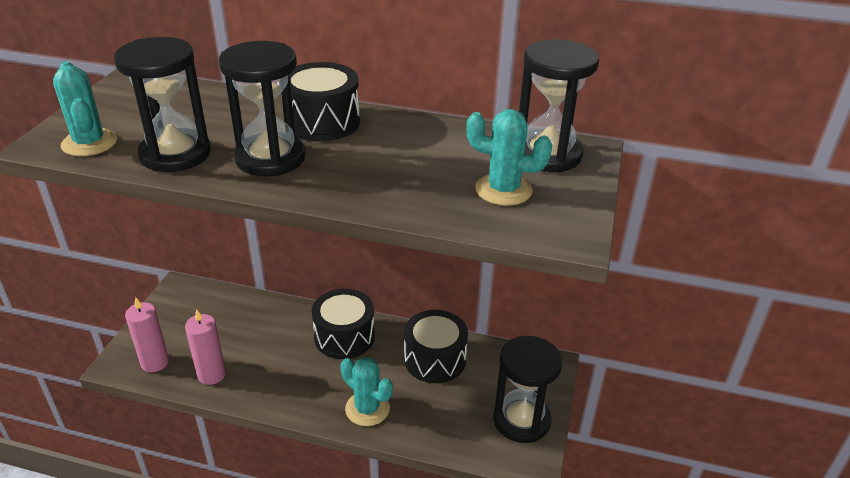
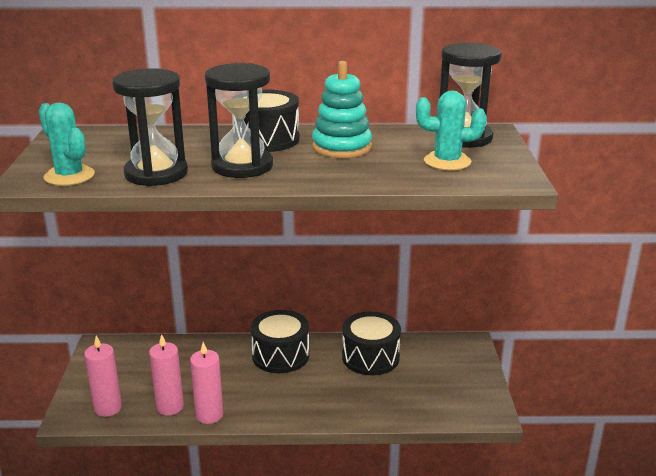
camera: 15 degrees left, 10 degrees down
(244, 393) = (209, 415): none -> pink candle
(367, 409) = (330, 404): turquoise cactus -> none
(396, 147) = (341, 147): none -> turquoise stacking toy
(521, 420) = (467, 386): black hourglass -> none

